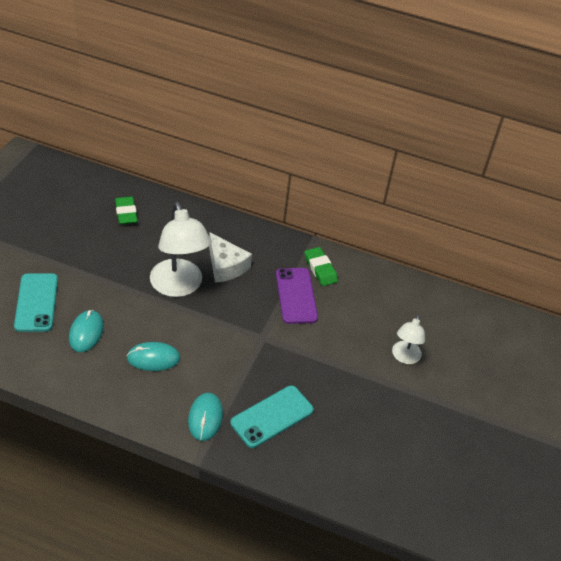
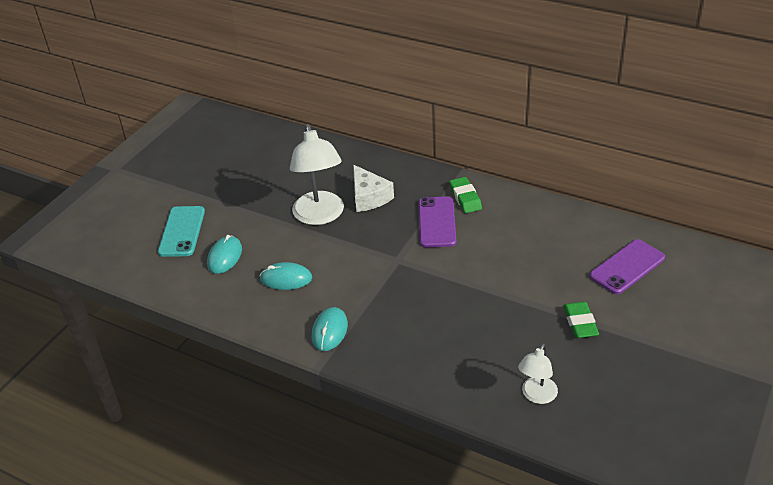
camera: 15 degrees right, 5 degrees down
(126, 213) = (277, 153): green eraser -> green eraser (580, 323)
(272, 416) = (397, 330): turquoise phone -> none
(404, 357) = (543, 277): white lamp -> white lamp (536, 396)
(479, 347) = (627, 267): none -> purple phone

